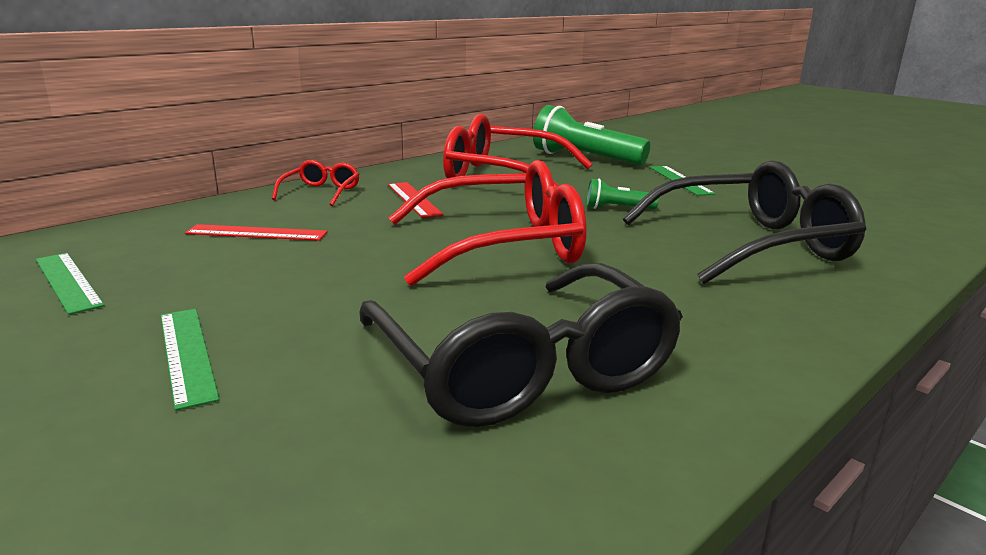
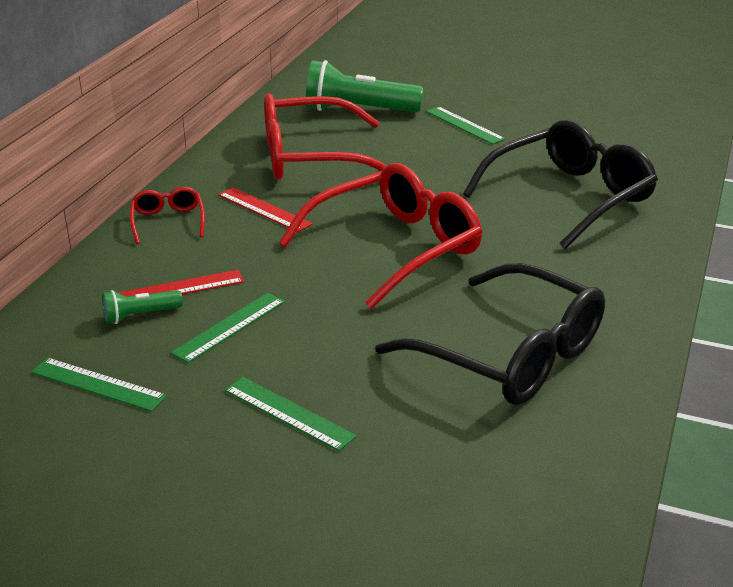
camera: 25 degrees left, 10 degrees up
(253, 268) = (229, 327): none -> green ruler
(617, 208) = (443, 178): green flashlight -> green flashlight (139, 315)

